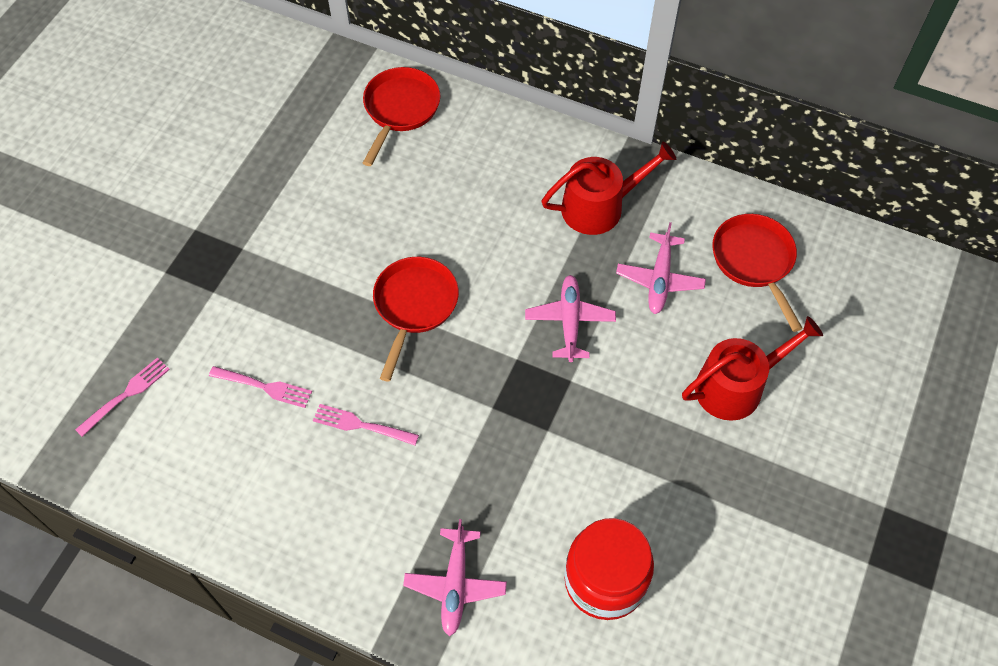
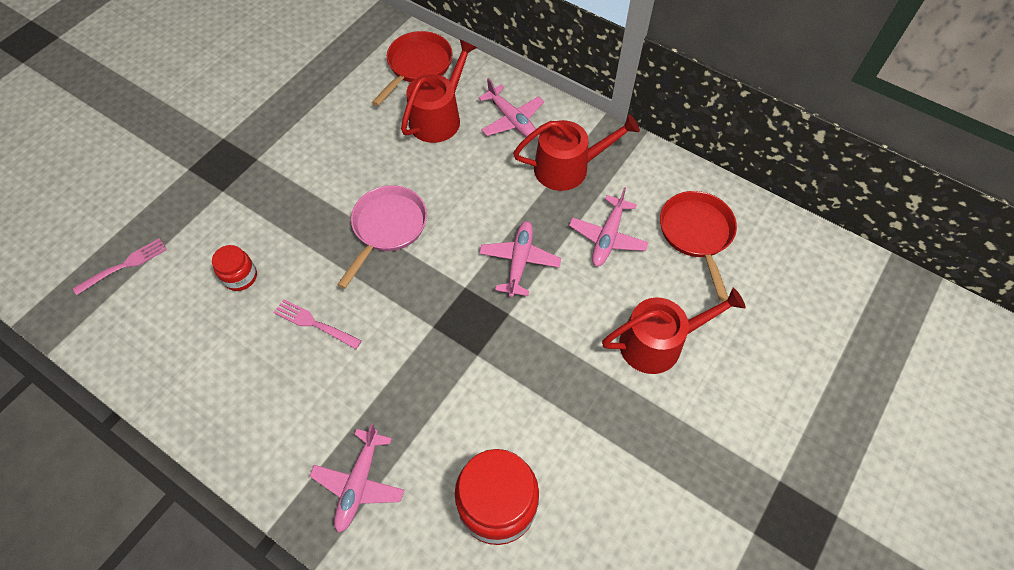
camera: 10 degrees right, 0 degrees up
(263, 387) = (240, 277): pink fork -> red jar
(414, 306) = (387, 228): red pan -> pink pan
(440, 168) = (439, 117): none -> red watering can
(524, 160) = (512, 120): none -> pink plane

